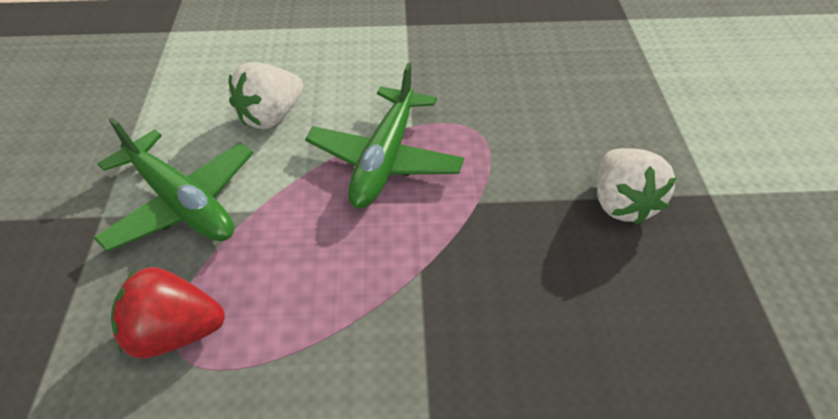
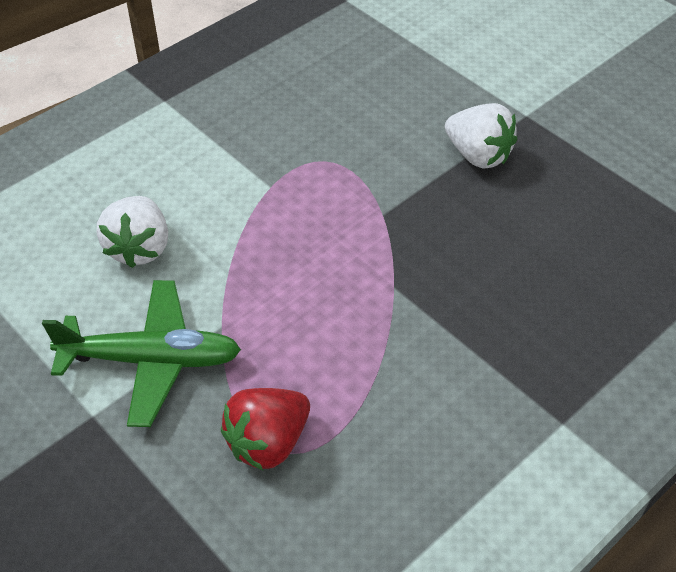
camera: 40 degrees left, 0 degrees up
(385, 159) = (279, 225): green plane -> none

